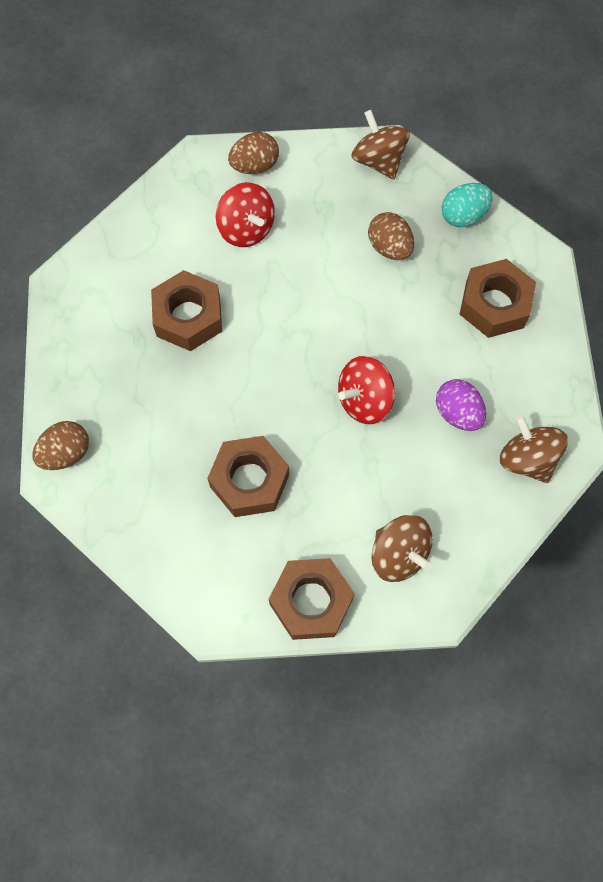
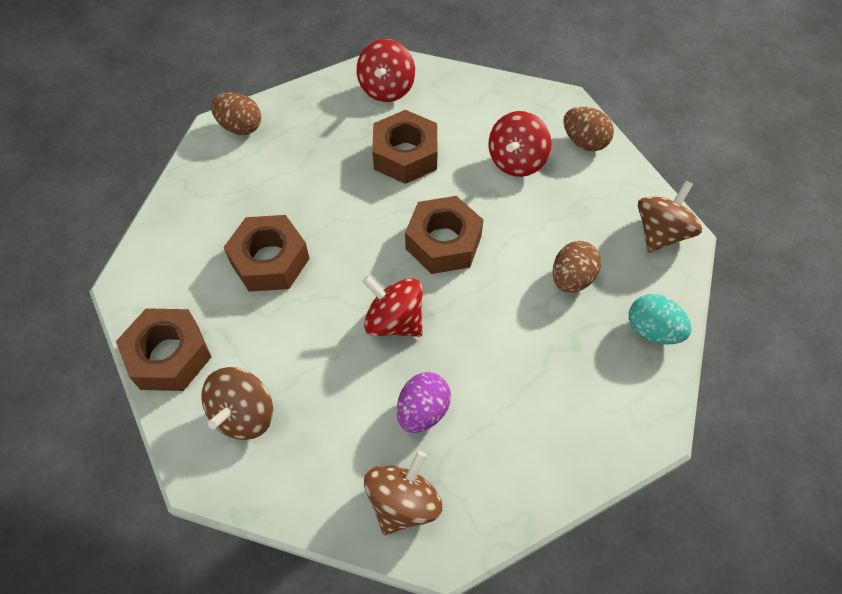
camera: 65 degrees right, 10 degrees down
(94, 298) = (386, 88): none -> red spinning top
(494, 305) = (567, 400): brown nut -> brown nut (443, 242)

